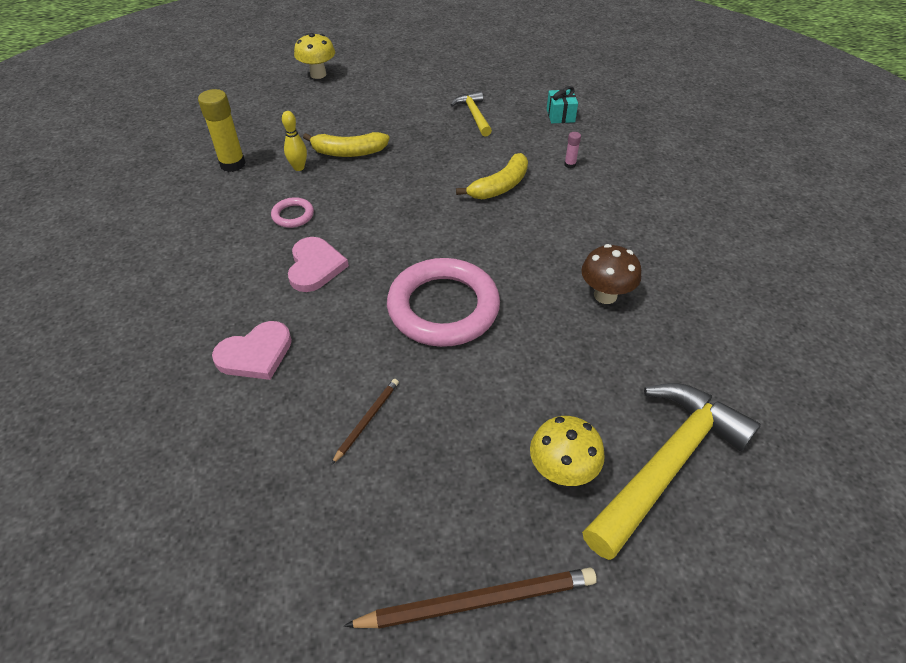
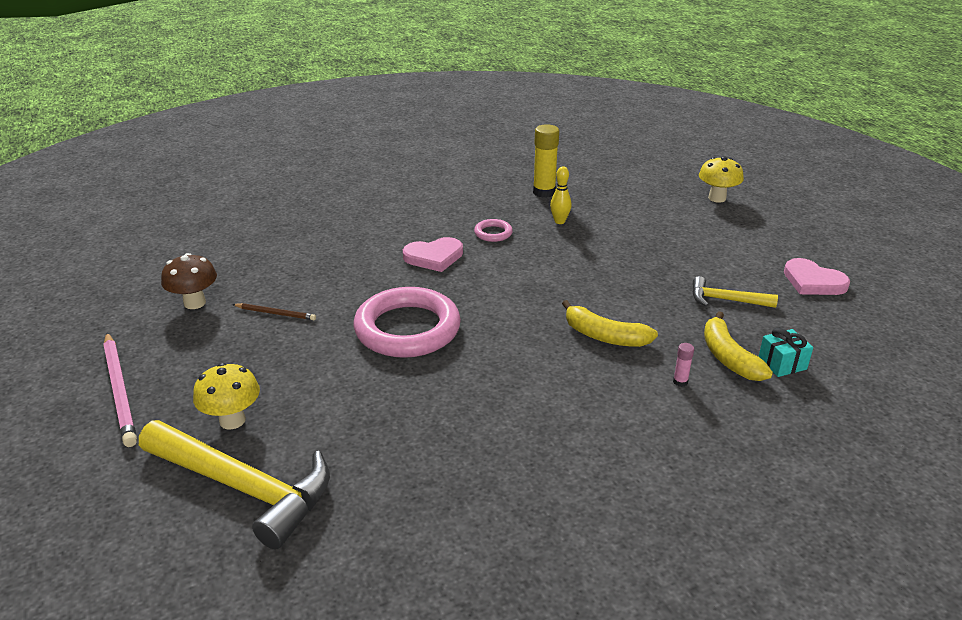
camera: 75 degrees right, 15 degrees down
(255, 354) = (331, 253): pink heart -> pink heart (813, 281)
(348, 152) = (600, 240): yellow banana -> yellow banana (728, 357)
(474, 115) = (726, 300): yellow hammer -> yellow hammer turned 135 degrees counterclockwise
(478, 601) = (120, 390): brown pencil -> pink pencil
(605, 295) = (460, 429): brown mushroom -> brown mushroom (195, 303)

